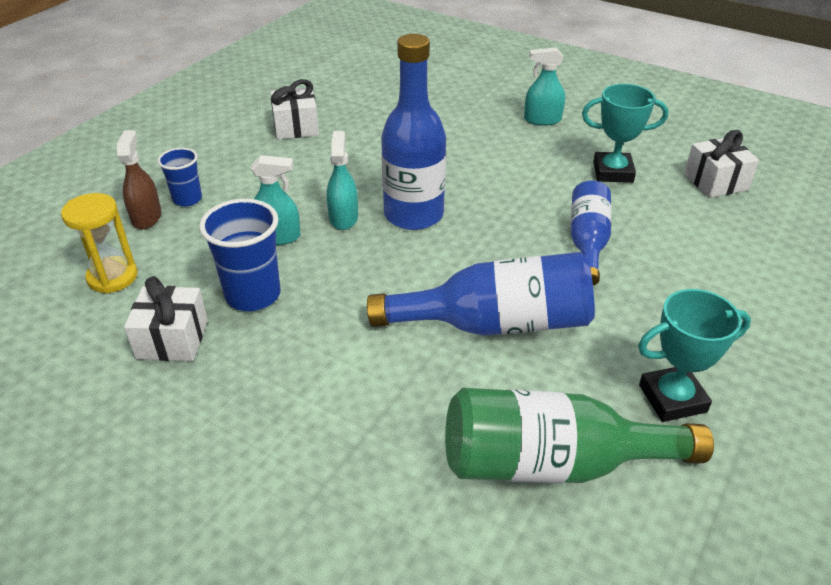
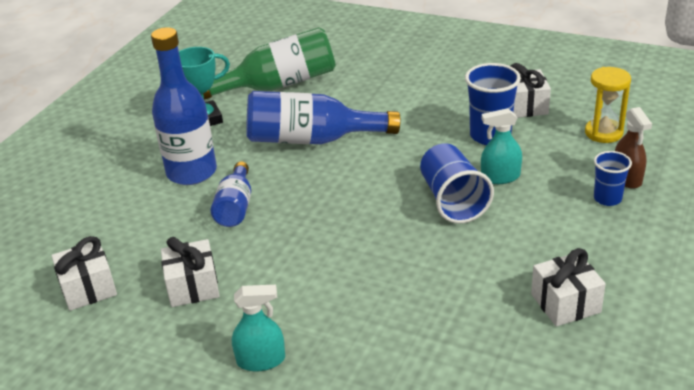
camera: 175 degrees right, 5 degrees down
(343, 218) = (453, 200): turquoise spray bottle -> blue cup
(413, 215) = (390, 211): blue bottle -> blue bottle (192, 172)
(613, 172) = (193, 286): turquoise trophy -> white gift

